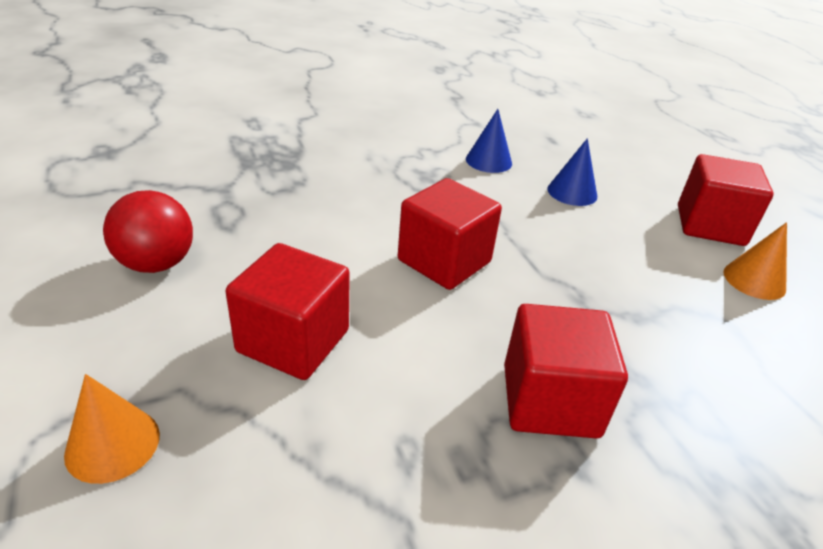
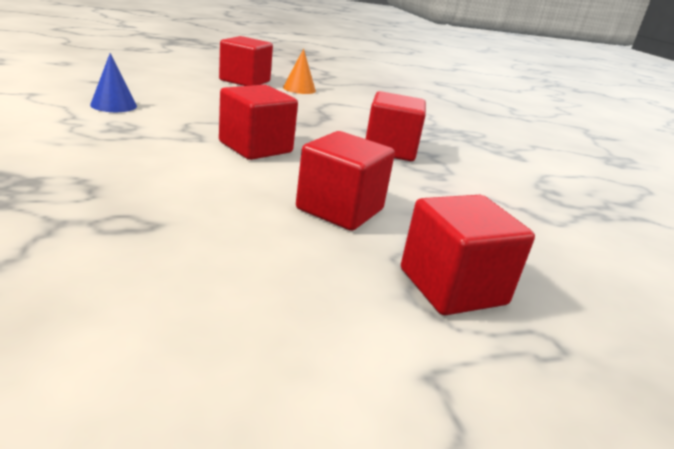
camera: 85 degrees left, 10 degrees down
(113, 444) = (452, 286): orange cone -> red cube
(157, 264) = (209, 268): red ball -> none
(572, 192) = (185, 96): blue cone -> none

